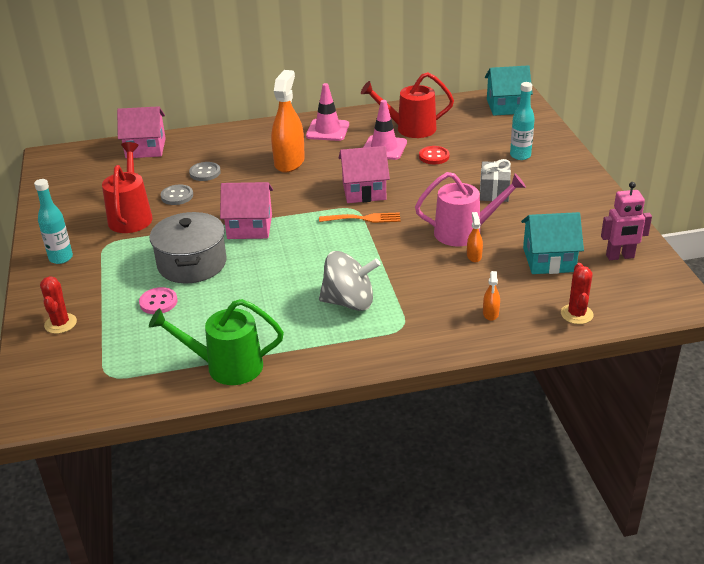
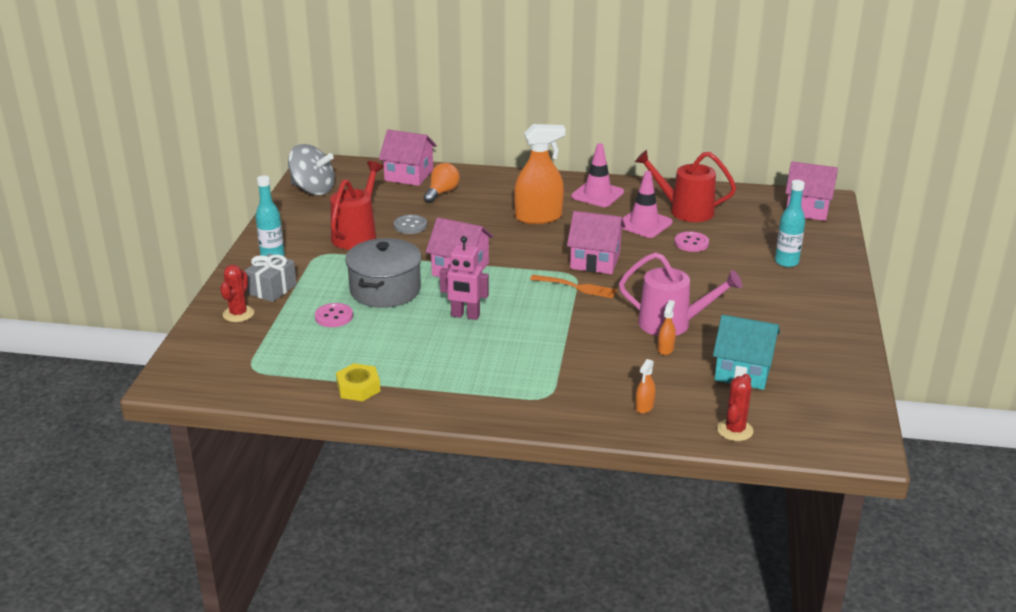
camera: 20 degrees right, 5 degrees down
(187, 158) = (442, 193): none -> orange light bulb
(205, 173) = (450, 210): grey button -> none
(226, 366) = (358, 388): green watering can -> yellow nut
(289, 162) = (538, 217): orange spray bottle -> orange spray bottle turned 45 degrees clockwise
(349, 302) = (510, 361): grey spinning top -> grey spinning top (313, 190)
(434, 156) = (691, 243): red button -> pink button
(494, 192) = (731, 292): grey gift -> grey gift (272, 289)
(506, 106) = (807, 209): turquoise house -> pink house
(620, 256) = (824, 387): pink robot -> pink robot (465, 316)

